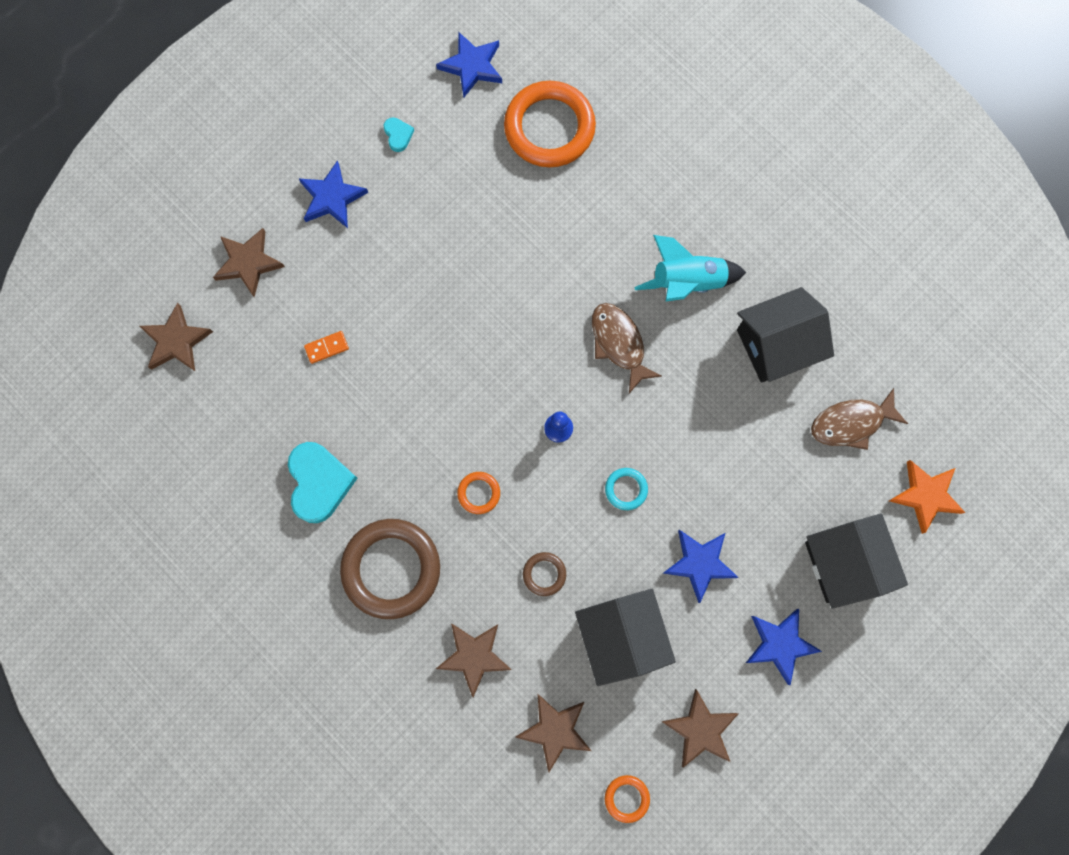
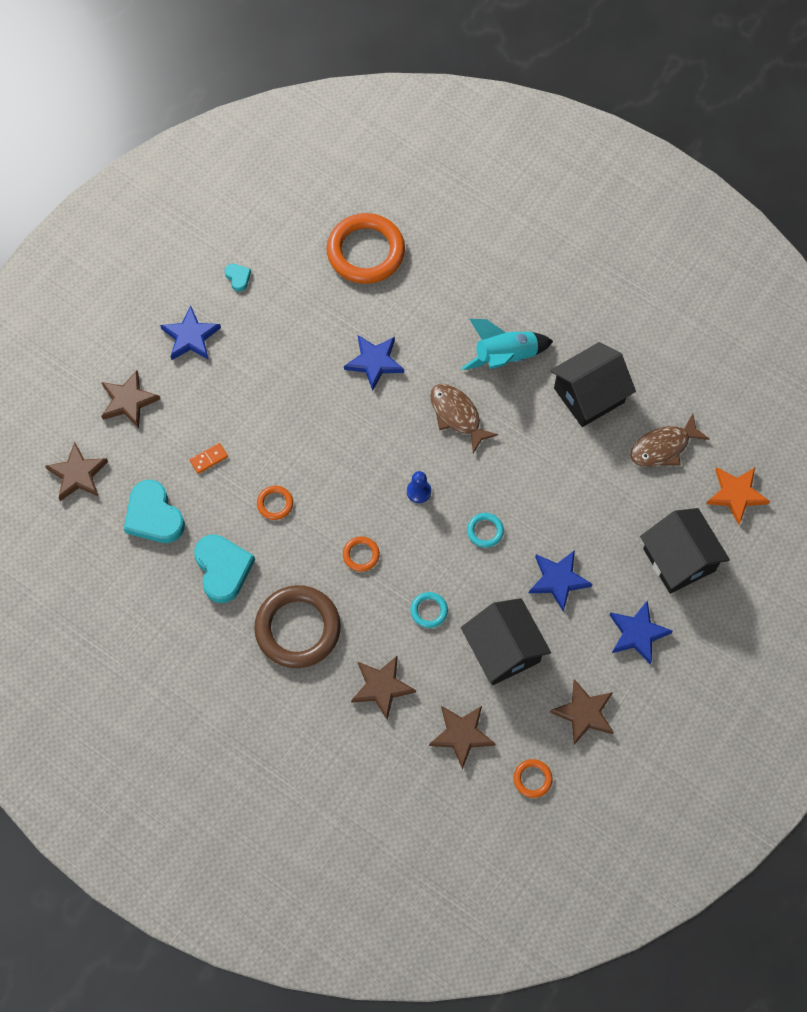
camera: 10 degrees left, 10 degrees down
(253, 405) = (154, 516): none -> turquoise heart
(392, 414) = (275, 504): none -> orange ring
(472, 66) = (290, 212): blue star -> blue star (374, 362)
(544, 574) = (429, 611): brown ring -> turquoise ring

